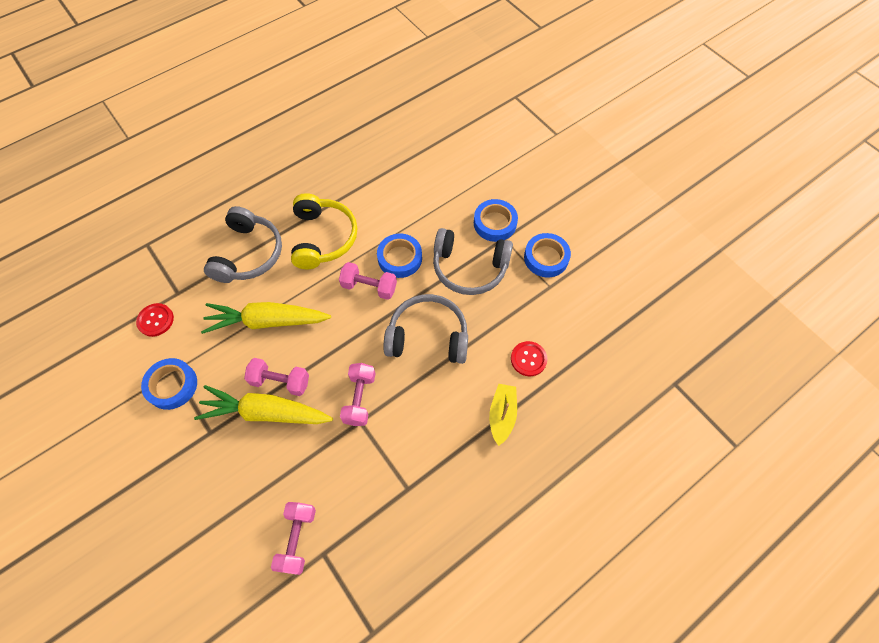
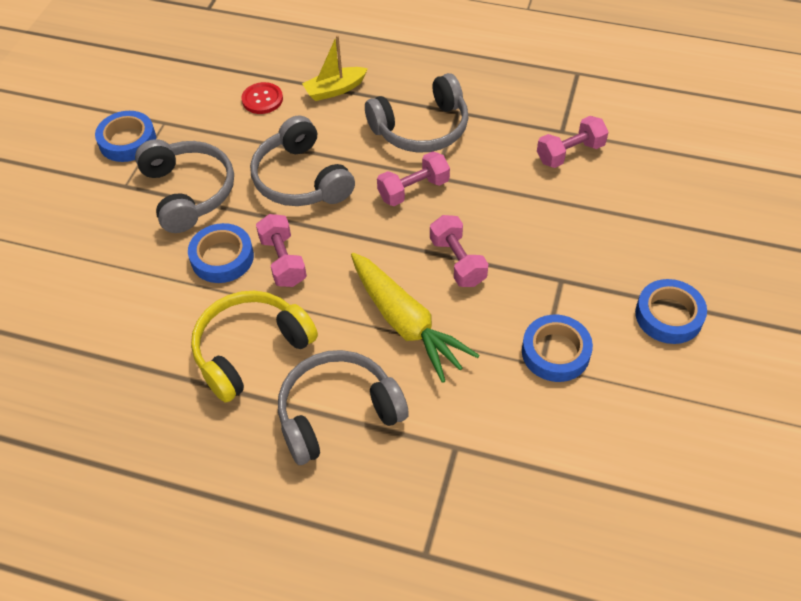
camera: 125 degrees left, 10 degrees down
(155, 320) = (508, 438): red button -> none
(265, 412) = (498, 251): yellow carrot -> none
(412, 448) = (421, 128): none -> grey headphones
(495, 223) = (107, 203): blue tape -> blue tape (668, 316)

